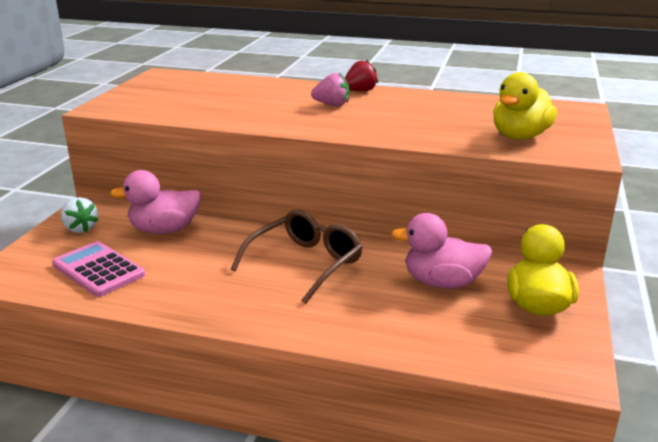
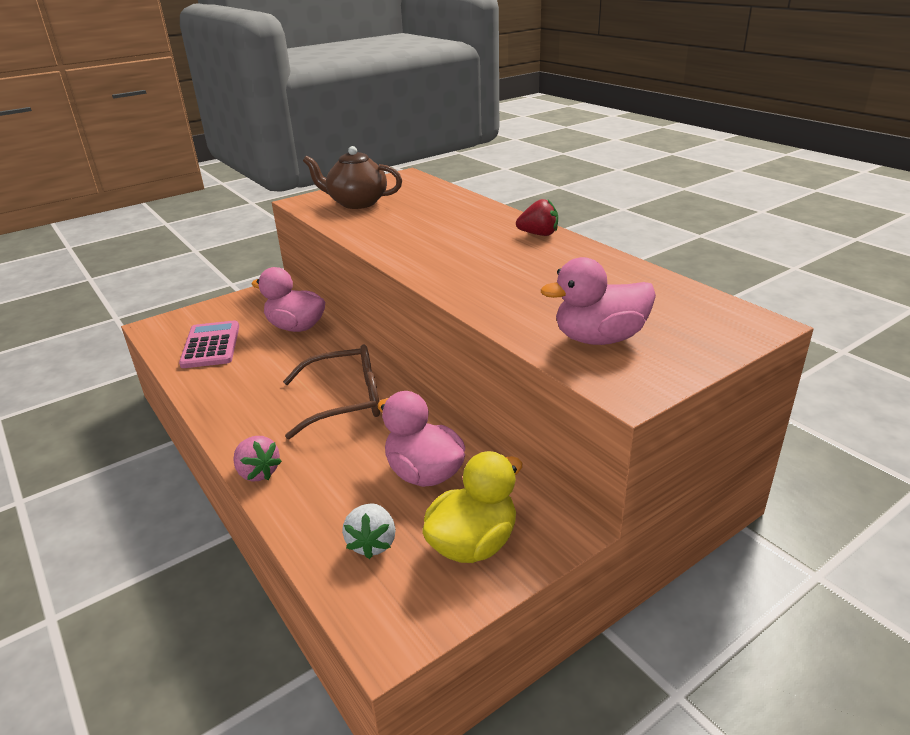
camera: 40 degrees right, 5 degrees up
(80, 228) = (248, 305): white strawberry -> white strawberry (372, 543)
(159, 99) = (357, 203): none -> brown teapot
(332, 105) = (482, 244): pink strawberry -> pink strawberry (258, 473)
(520, 136) = (599, 338): yellow duck -> pink duck

